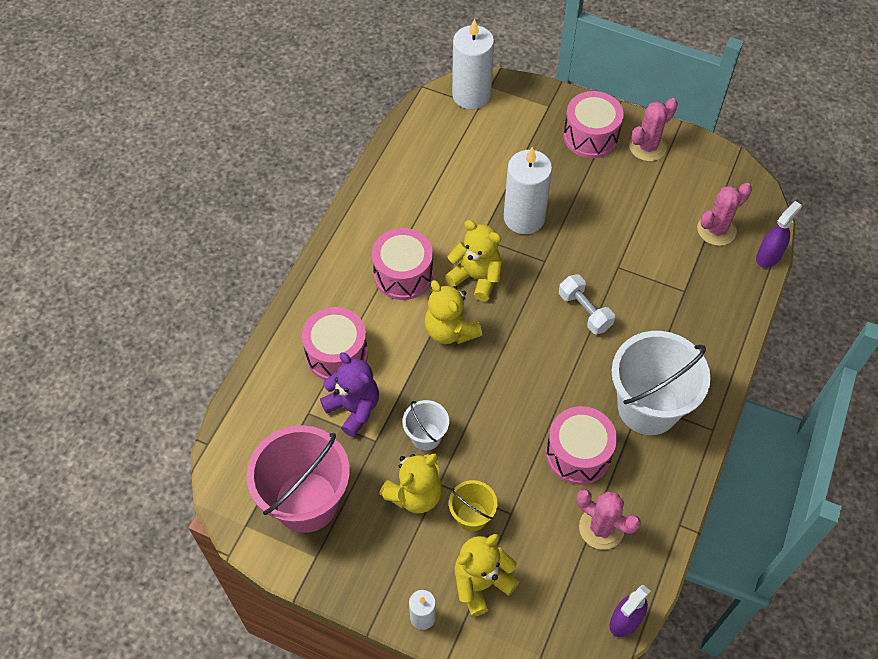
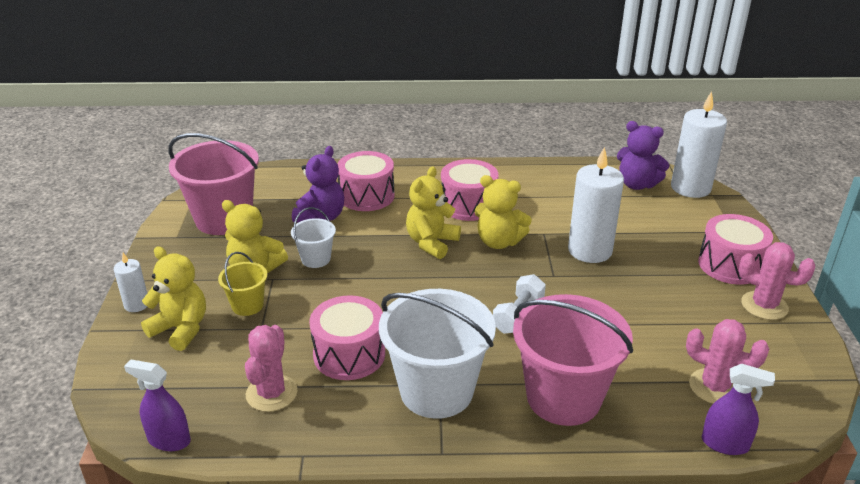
camera: 65 degrees right, 25 degrees down
(443, 129) = (637, 184): none -> purple teddy bear
(476, 277) = (499, 242): yellow teddy bear -> yellow teddy bear turned 105 degrees clockwise
(689, 327) = (563, 398): none -> pink bucket

